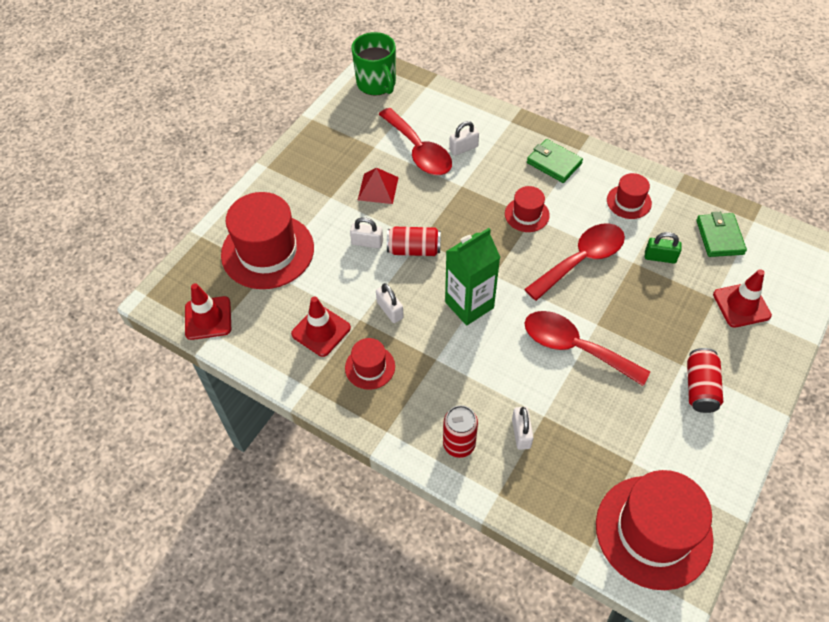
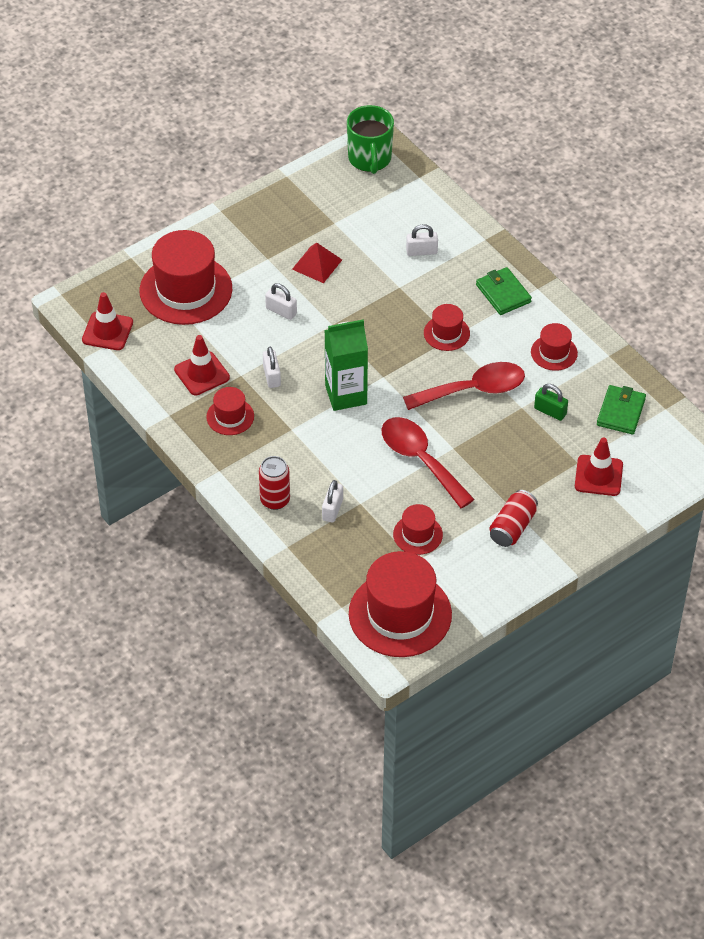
camera: 20 degrees right, 5 degrees down
(414, 249) = (321, 331): red can -> none
(419, 151) = (376, 240): red spoon -> none
(618, 430) = (417, 534): none -> red hat

